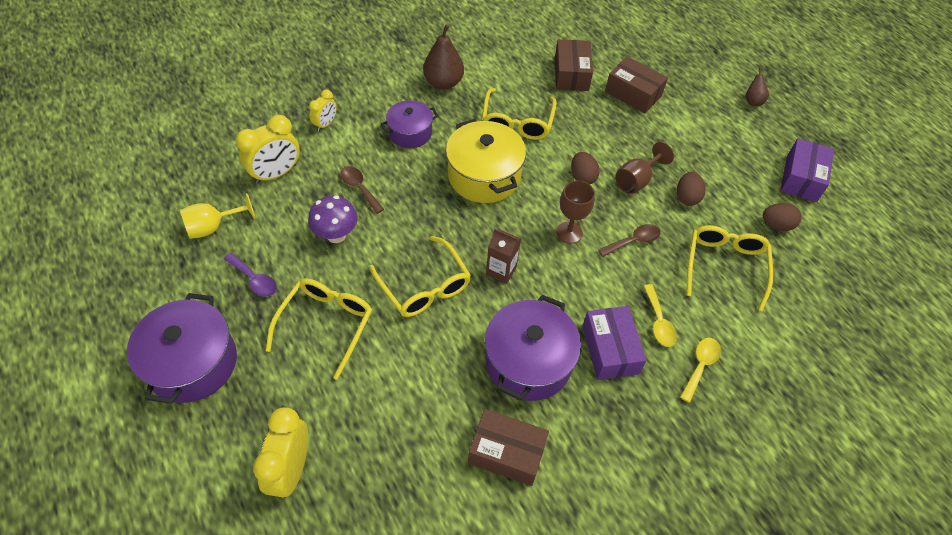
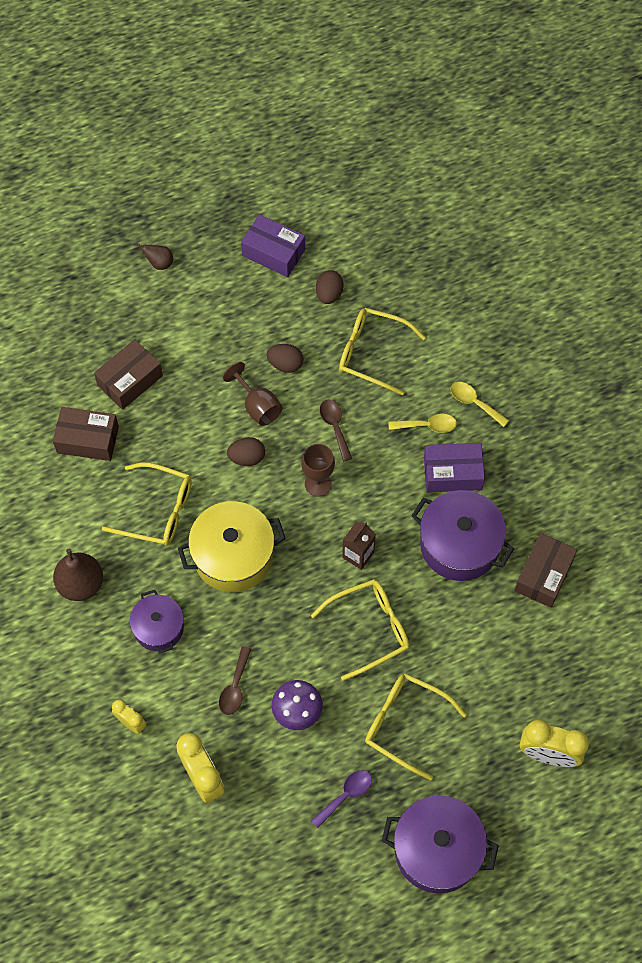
camera: 80 degrees left, 10 degrees up
(213, 227) = (272, 843): yellow goblet -> none
(359, 188) = (235, 687): brown spoon -> brown spoon turned 45 degrees counterclockwise

